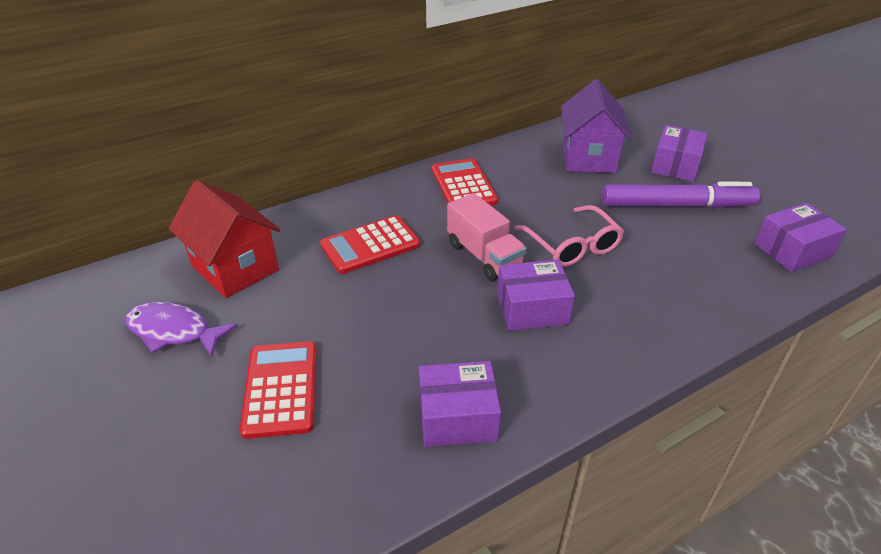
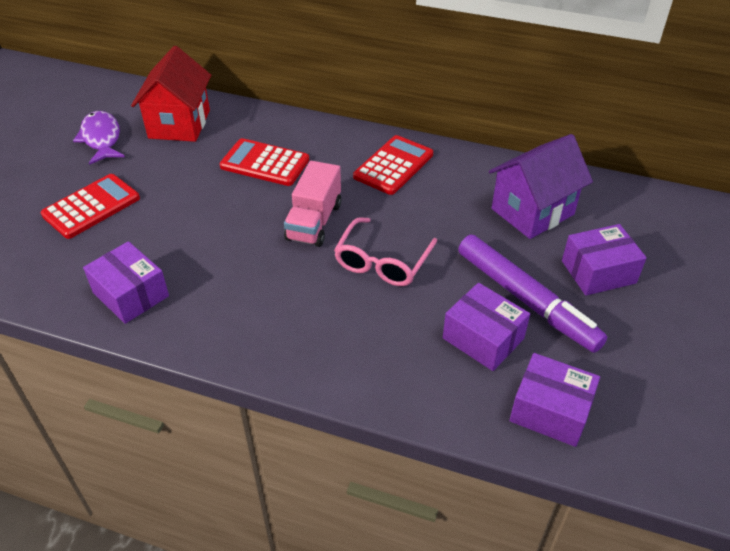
camera: 50 degrees right, 5 degrees up
(532, 309) = (277, 276): purple box -> purple box (483, 338)

